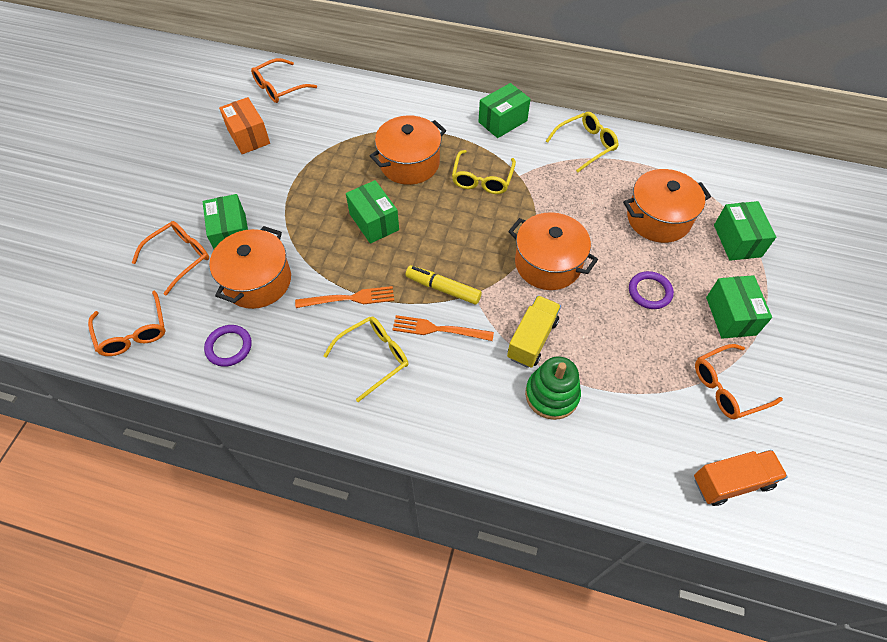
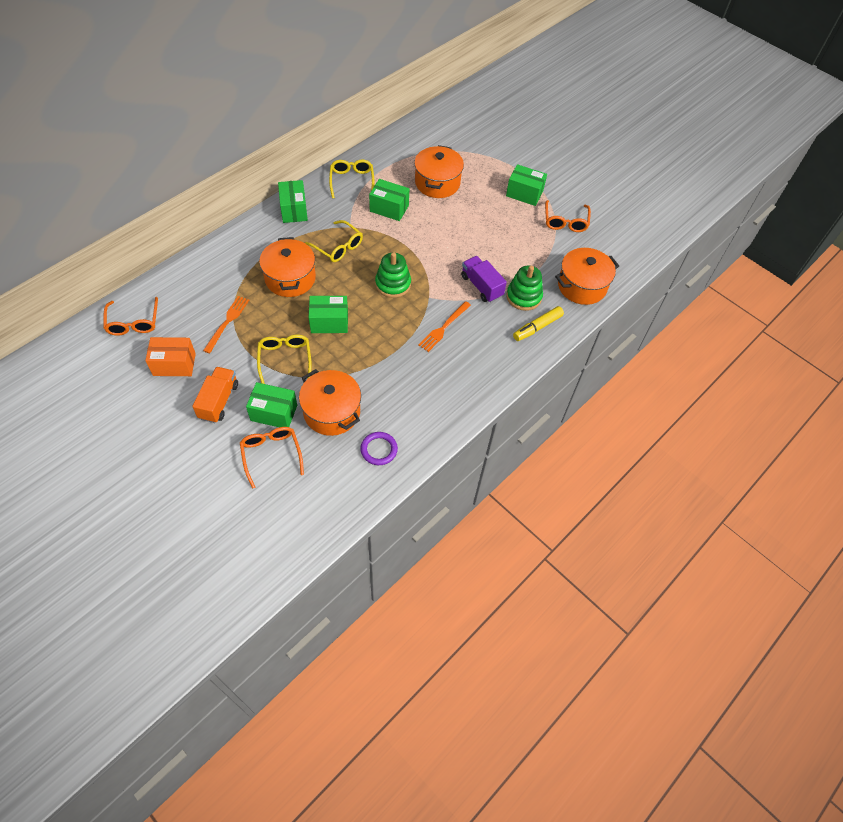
camera: 65 degrees left, 0 degrees up
(133, 332) = (323, 507): orange glasses -> none
(349, 298) = (386, 364): orange fork -> orange fork (227, 322)
(374, 357) = (442, 370): yellow glasses -> yellow glasses (285, 359)
(443, 288) = (414, 311): yellow marker -> yellow marker (537, 327)
(467, 250) = (393, 284): none -> green stacking toy
(532, 339) = (481, 286): yellow truck -> purple truck
(548, 263) = (432, 250): orange pot -> orange pot (582, 286)
(649, 292) = (485, 217): purple ring -> none
(732, 482) = (616, 252): orange truck -> orange truck (219, 401)
(737, 241) = (478, 160): green box -> green box (389, 208)

